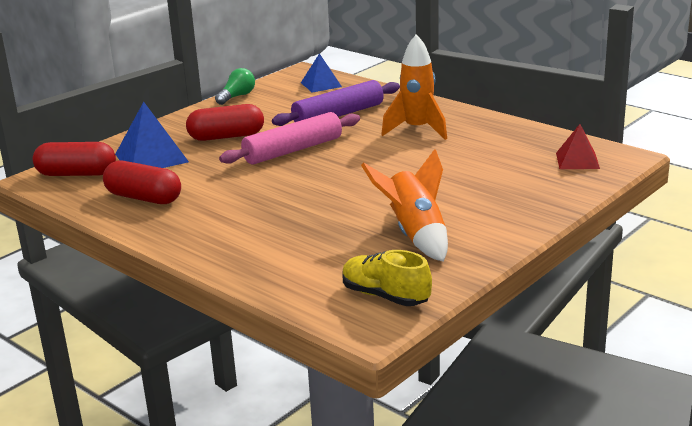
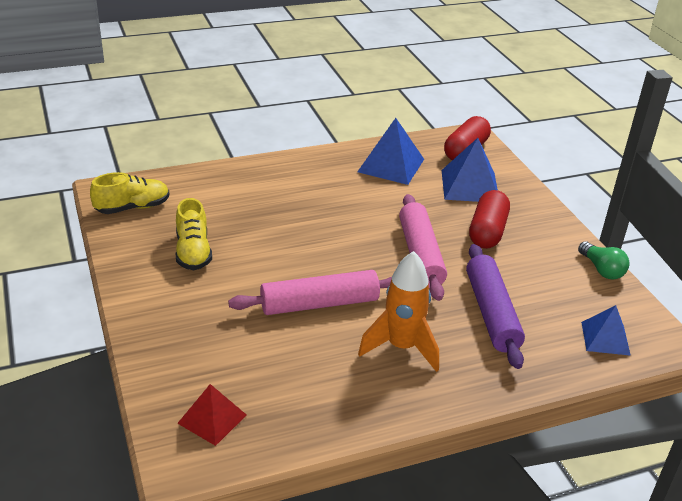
camera: 115 degrees right, 10 degrees up
(143, 198) = (391, 165): red capsule -> blue pyramid
(409, 165) = (319, 304): none -> pink rolling pin
(415, 235) = (193, 252): orange rocket -> yellow shoe

